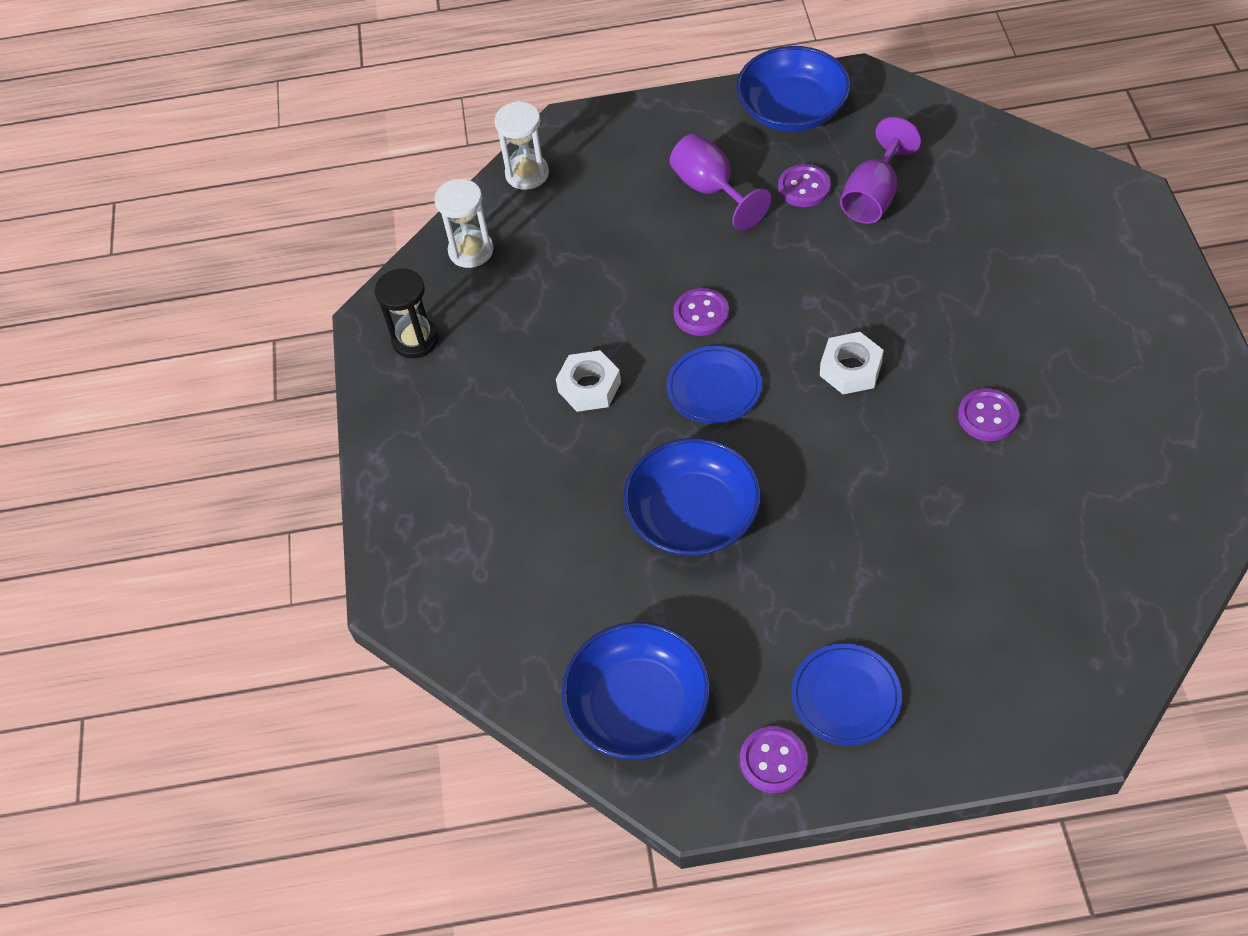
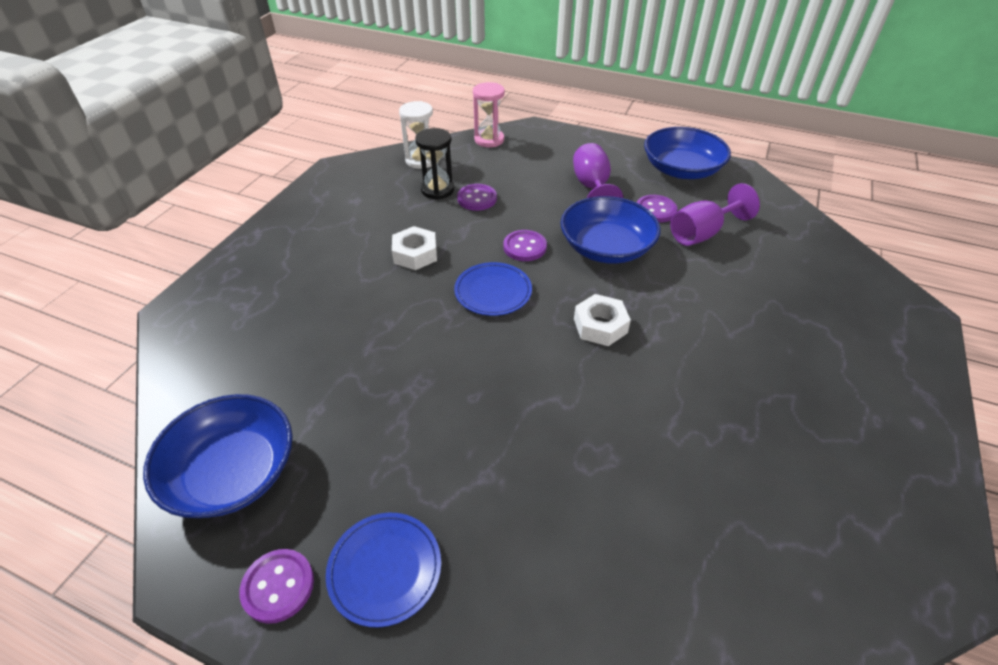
camera: 25 degrees right, 10 degrees down
(415, 340) = (345, 187): black hourglass -> black hourglass (437, 190)
(527, 174) = (489, 140): white hourglass -> pink hourglass
(693, 515) = (403, 361): blue bowl -> blue bowl (606, 247)
(987, 416) = (686, 411): purple button -> purple button (477, 199)

